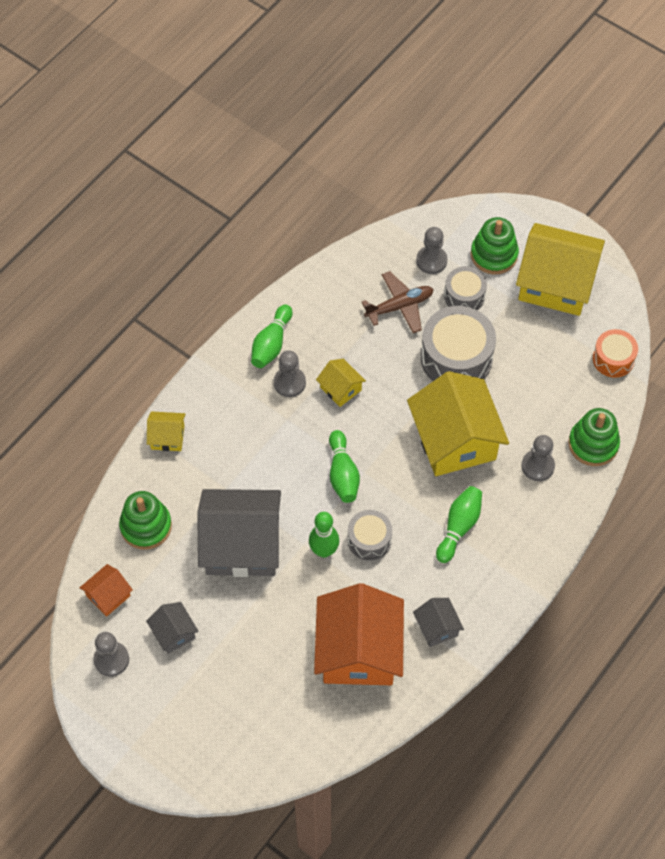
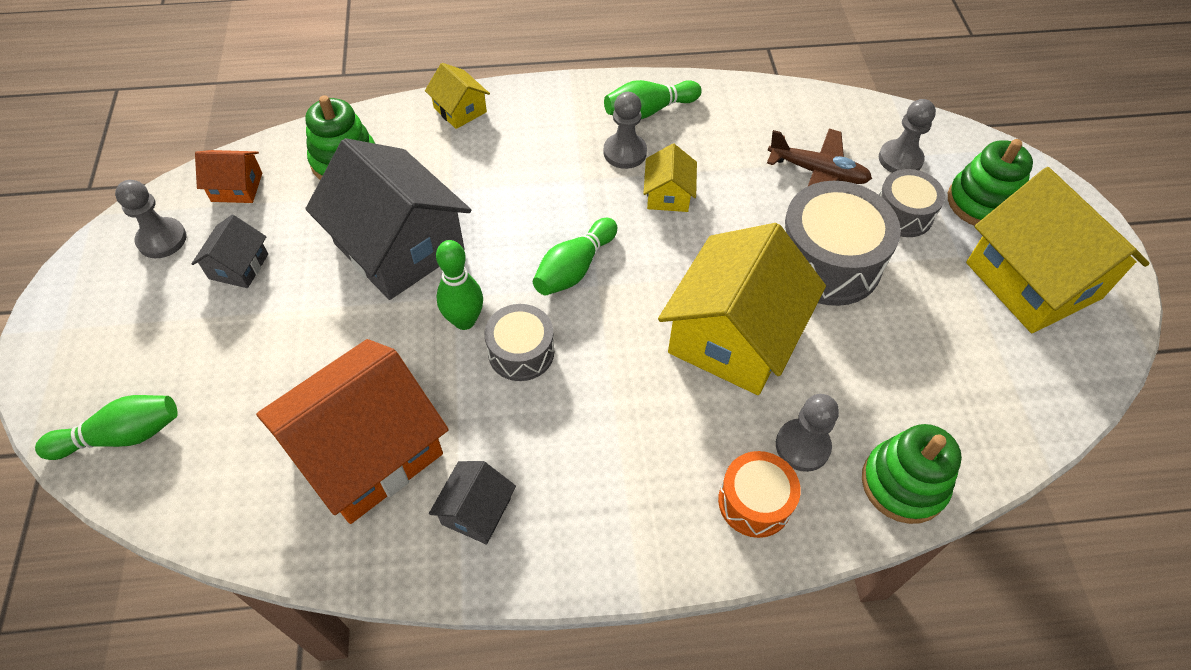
camera: 45 degrees right, 5 degrees down
(459, 527) = (632, 427): green bowling pin -> green bowling pin (122, 436)
(613, 359) = (1031, 412): orange drum -> orange drum (754, 502)

